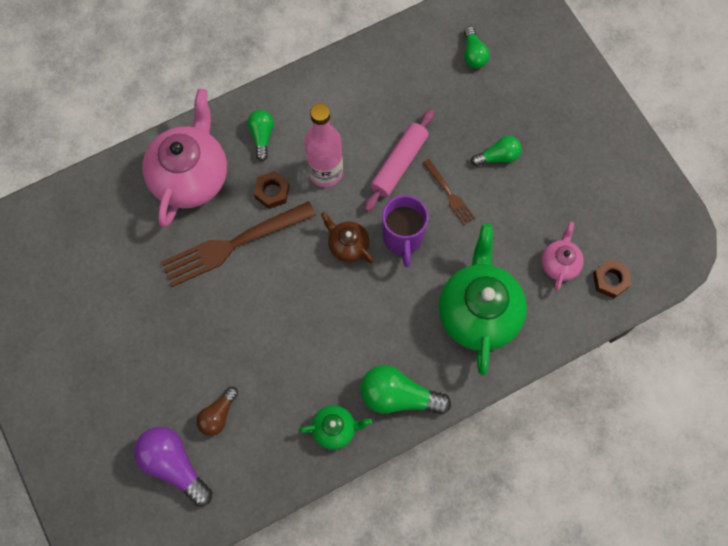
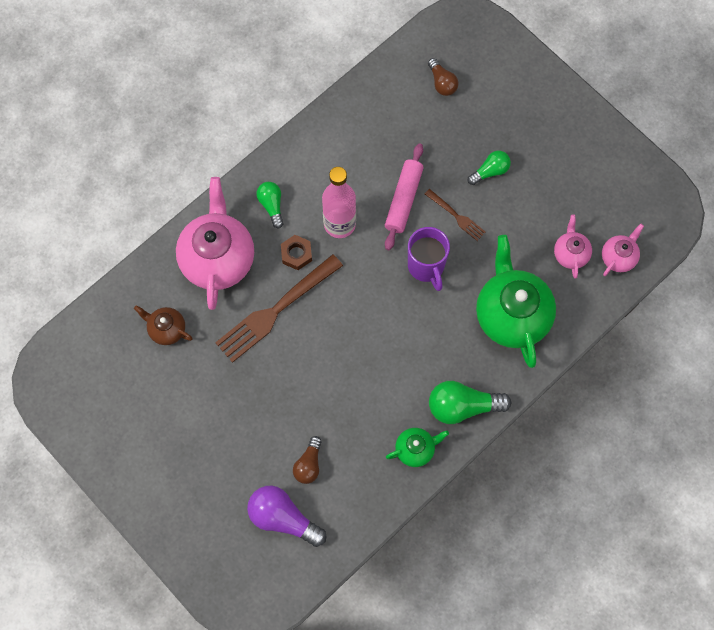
camera: 15 degrees left, 0 degrees up
(347, 245) = (379, 285): brown teapot -> brown teapot (166, 329)
(473, 54) = (442, 83): green light bulb -> brown light bulb
(610, 280) = (618, 257): brown nut -> pink teapot

